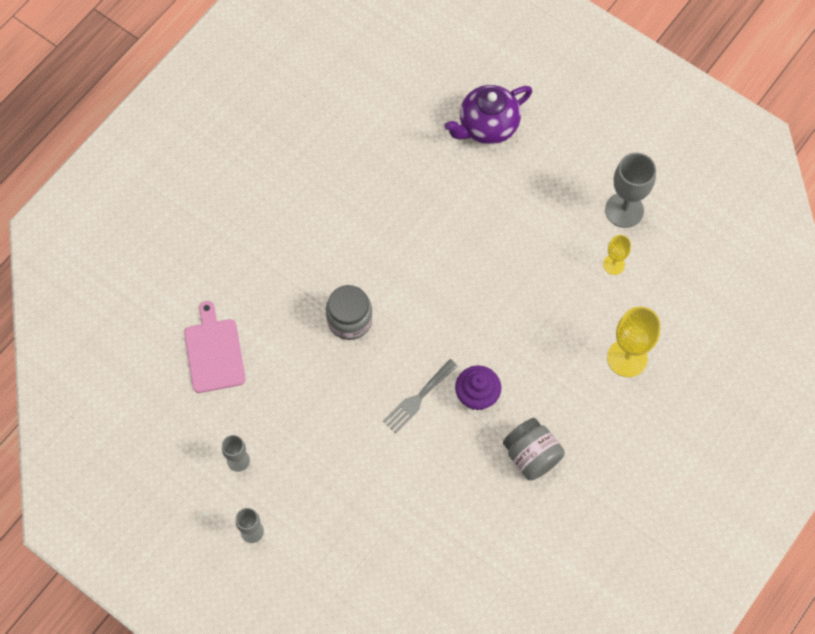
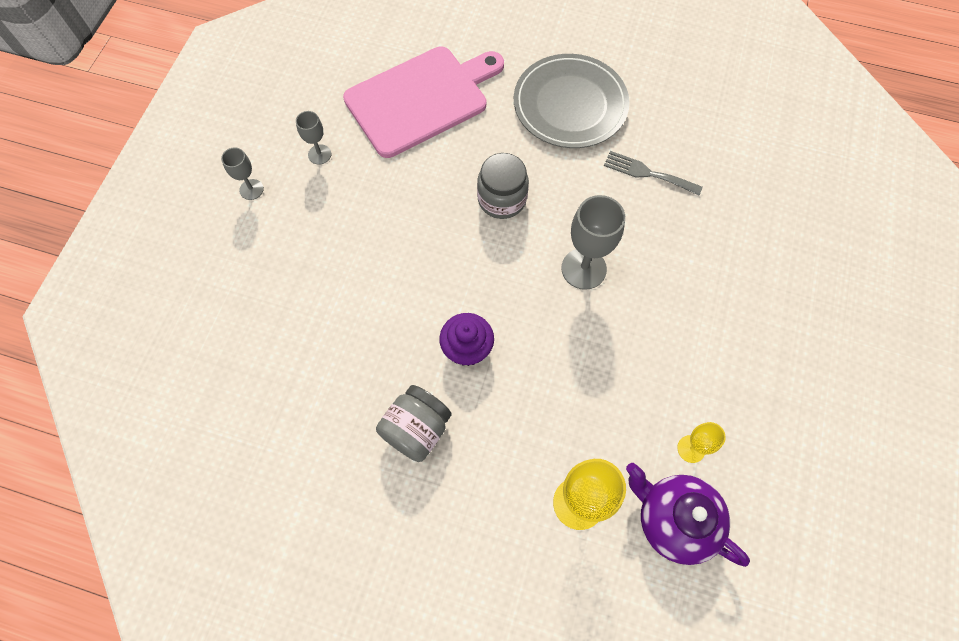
camera: 70 degrees right, 0 degrees up
(214, 352) = (421, 99): pink cutting board -> pink cutting board, size x1.70
(275, 228) = (570, 104): none -> grey plate
(418, 398) = (441, 291): grey fork -> grey fork (647, 173)
(487, 126) = (788, 256): purple teapot -> purple teapot (673, 520)
(624, 210) = (767, 439): grey goblet -> grey goblet (583, 269)

